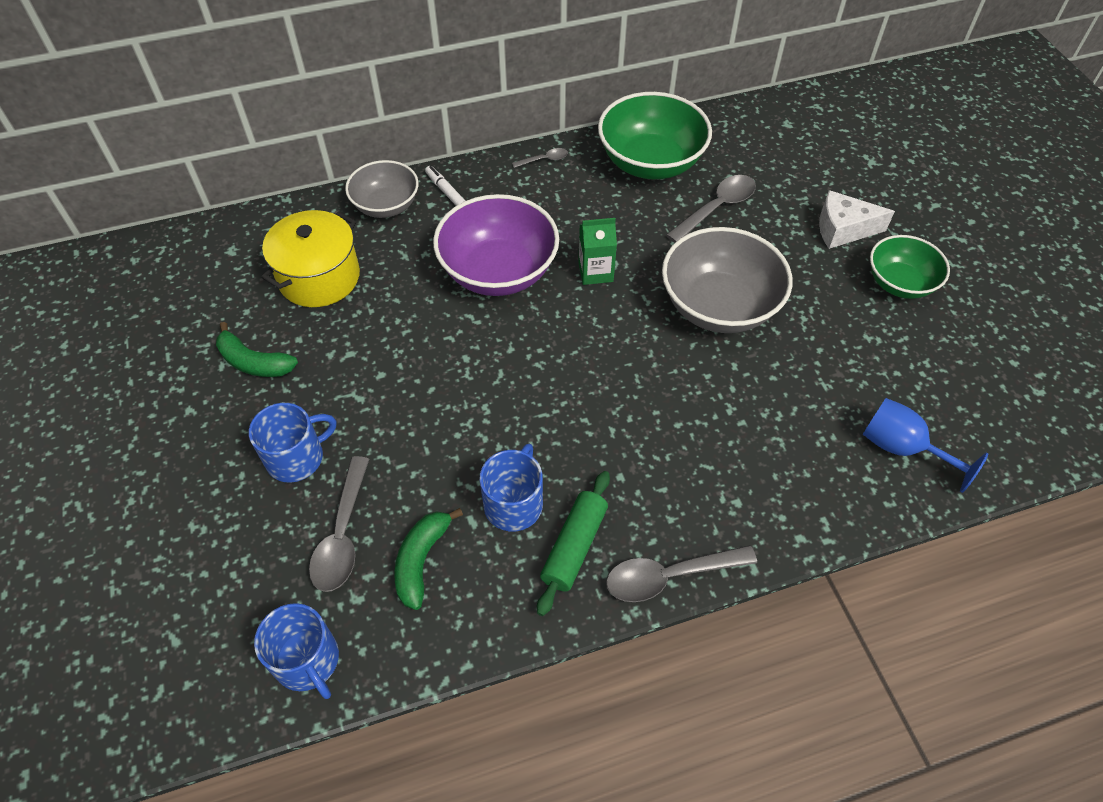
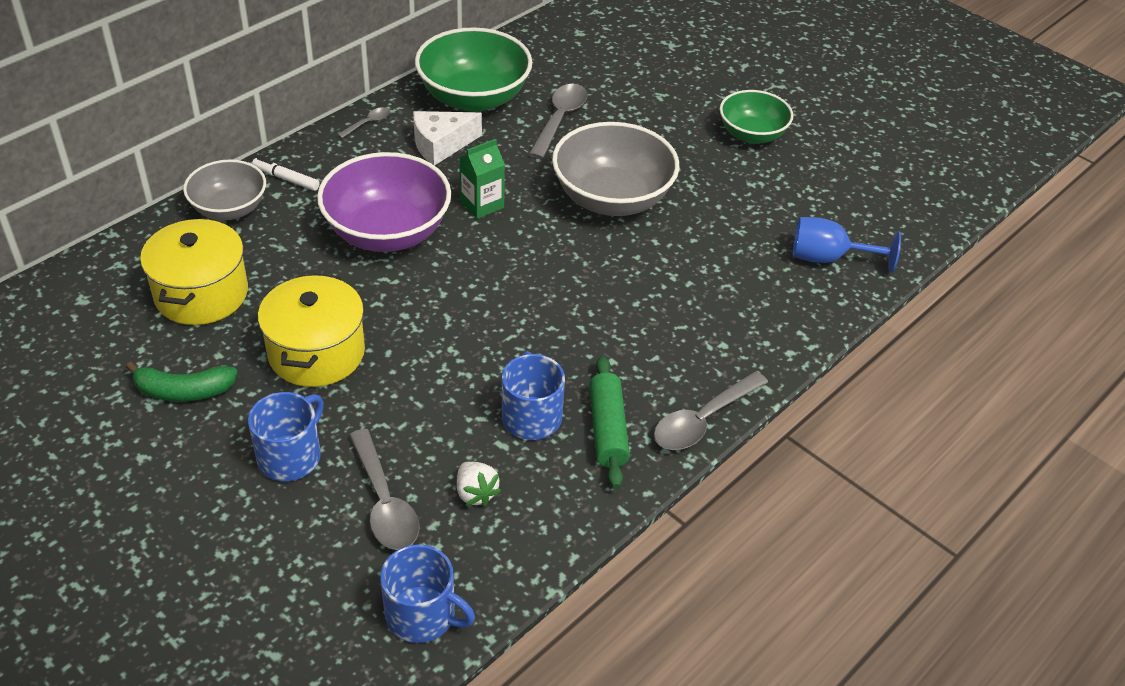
camera: 30 degrees left, 10 degrees down
(374, 367) = (316, 353): none -> yellow pot
(421, 560) = (475, 493): green banana -> white strawberry
(843, 229) = (680, 106): white cheese -> white cheese (441, 145)

